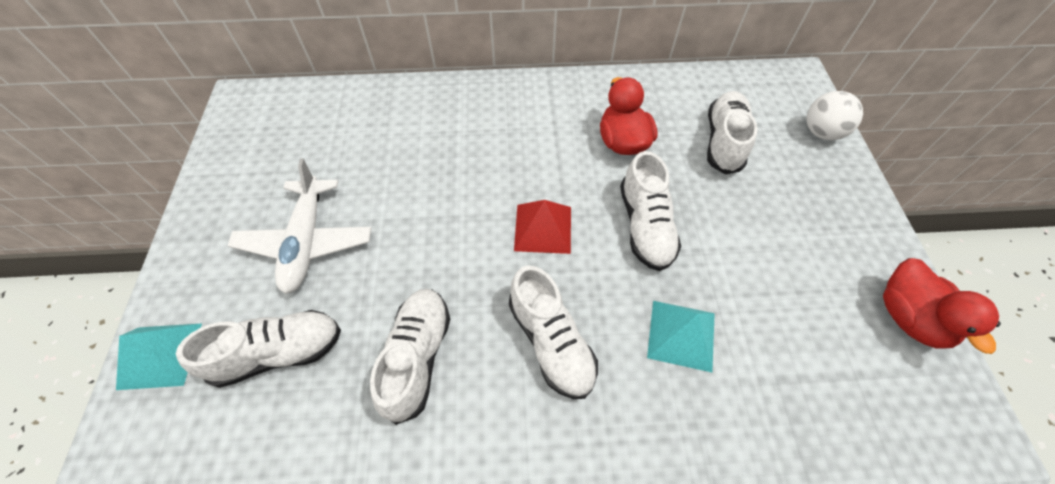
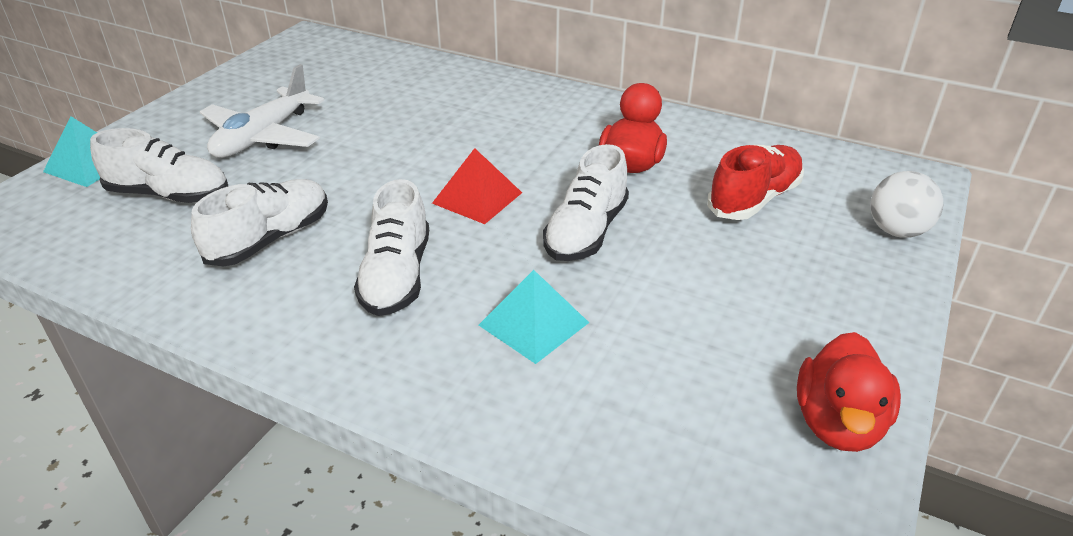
camera: 30 degrees right, 20 degrees down
(723, 141) = (754, 199): white shoe -> red shoe

